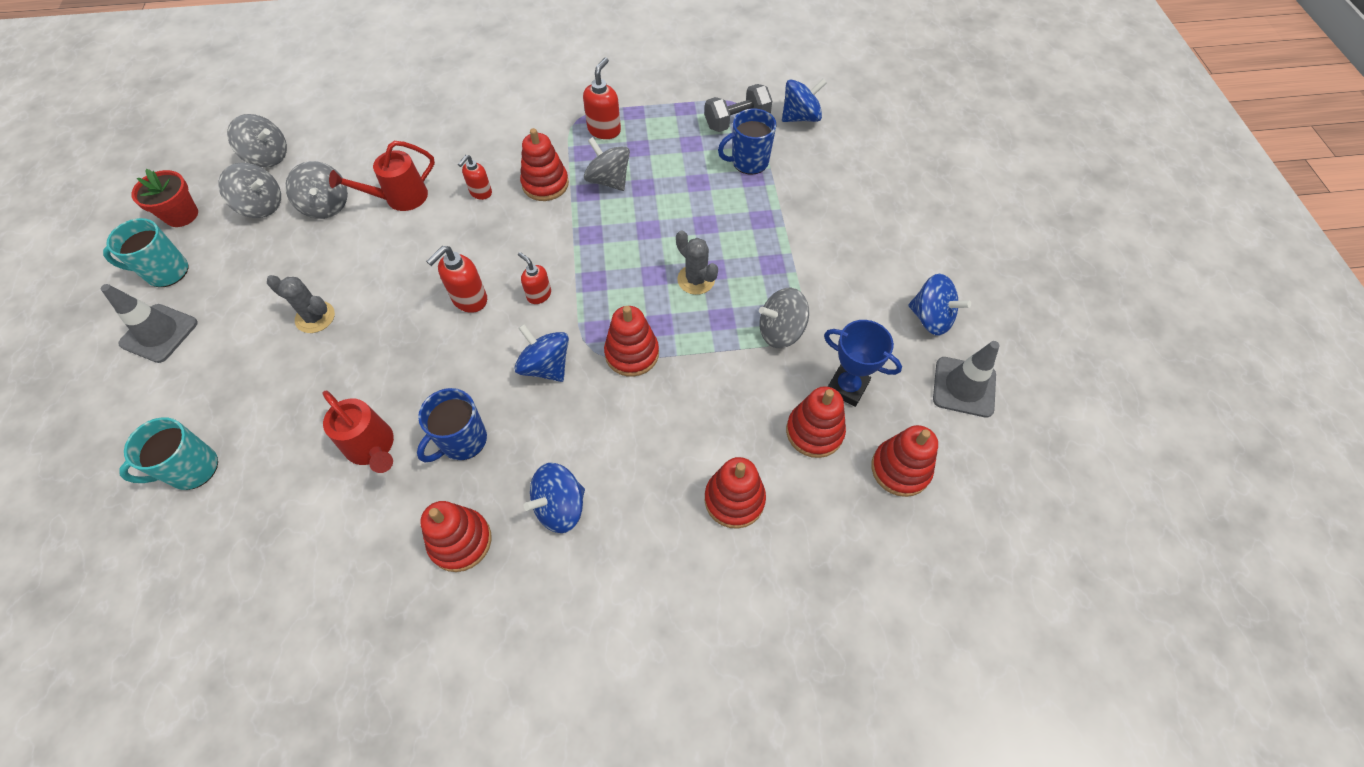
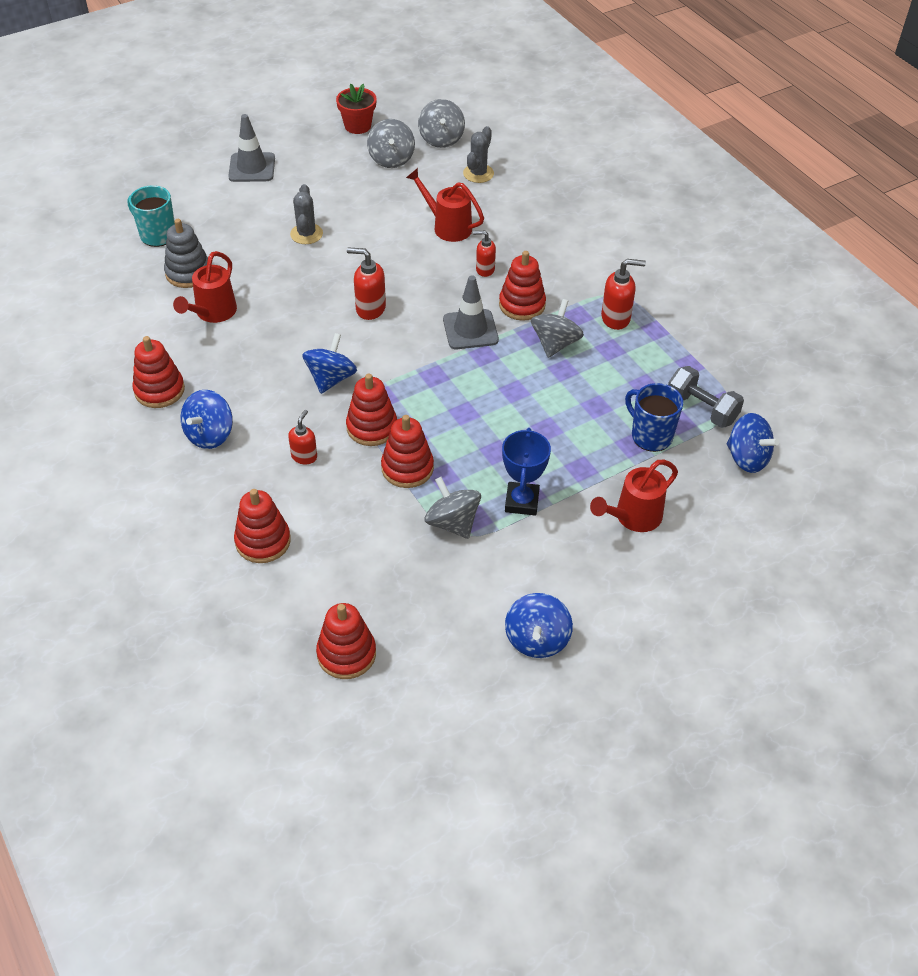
camera: 65 degrees right, 10 degrees down
(166, 272) = (304, 144): turquoise mug -> none
(287, 453) = (188, 273): none -> grey stacking toy
(326, 205) = (413, 191): grey spinning top -> none
(462, 441) = (240, 358): blue mug -> none
(539, 295) = (399, 347): red soap dispenser -> red soap dispenser (304, 456)
(560, 507) = (210, 434): blue spinning top -> blue spinning top turned 90 degrees counterclockwise
(696, 280) = (476, 443): grey cactus -> grey cactus (478, 173)
(814, 432) = (355, 578): red stacking toy -> red stacking toy (407, 468)
(829, 207) = (633, 517): none -> red watering can
(847, 387) = (416, 590): blue trophy -> blue trophy (522, 502)
(964, 387) = (465, 686): grey traffic cone -> grey traffic cone (470, 330)

